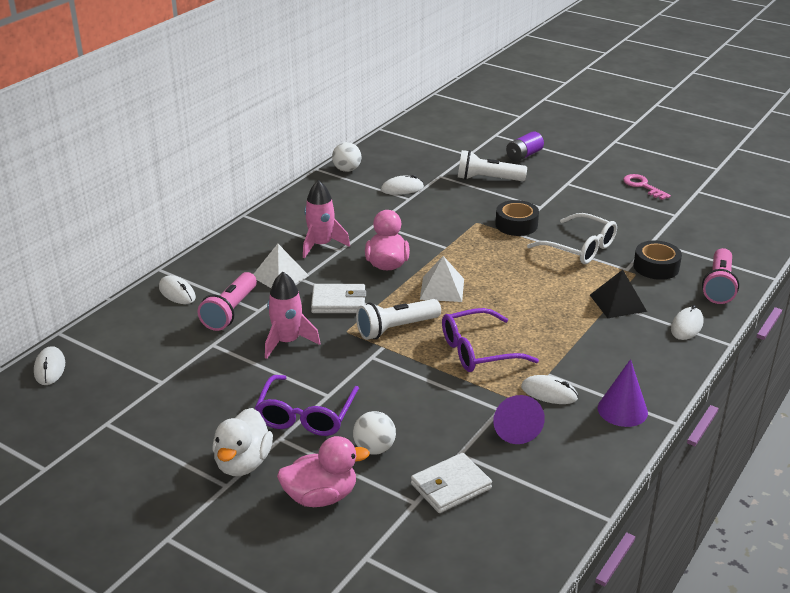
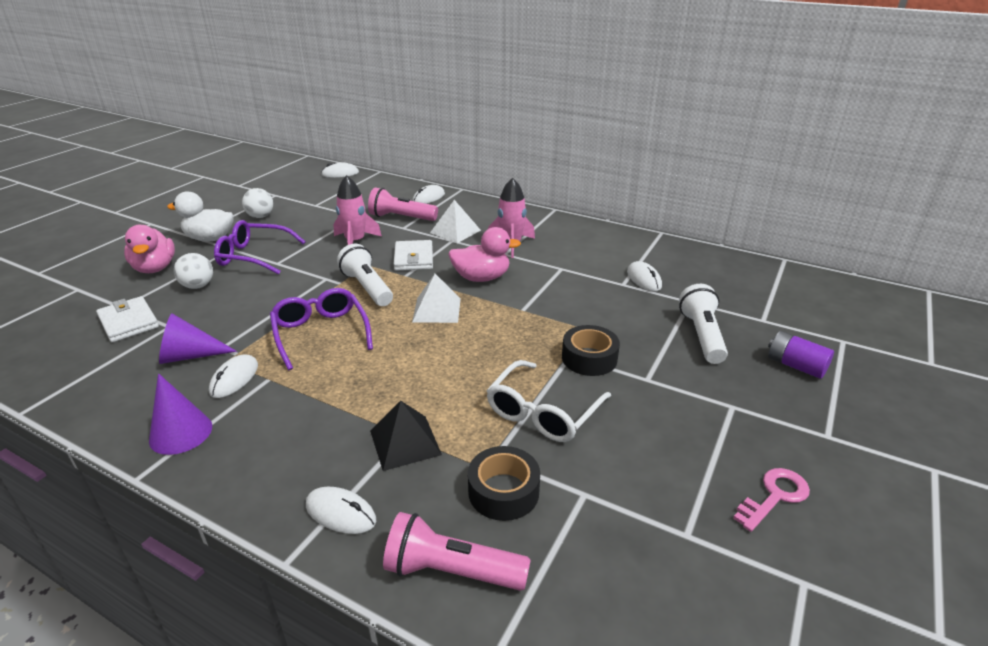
camera: 85 degrees right, 0 degrees up
(347, 170) = (668, 247): white ball -> white ball (260, 216)

